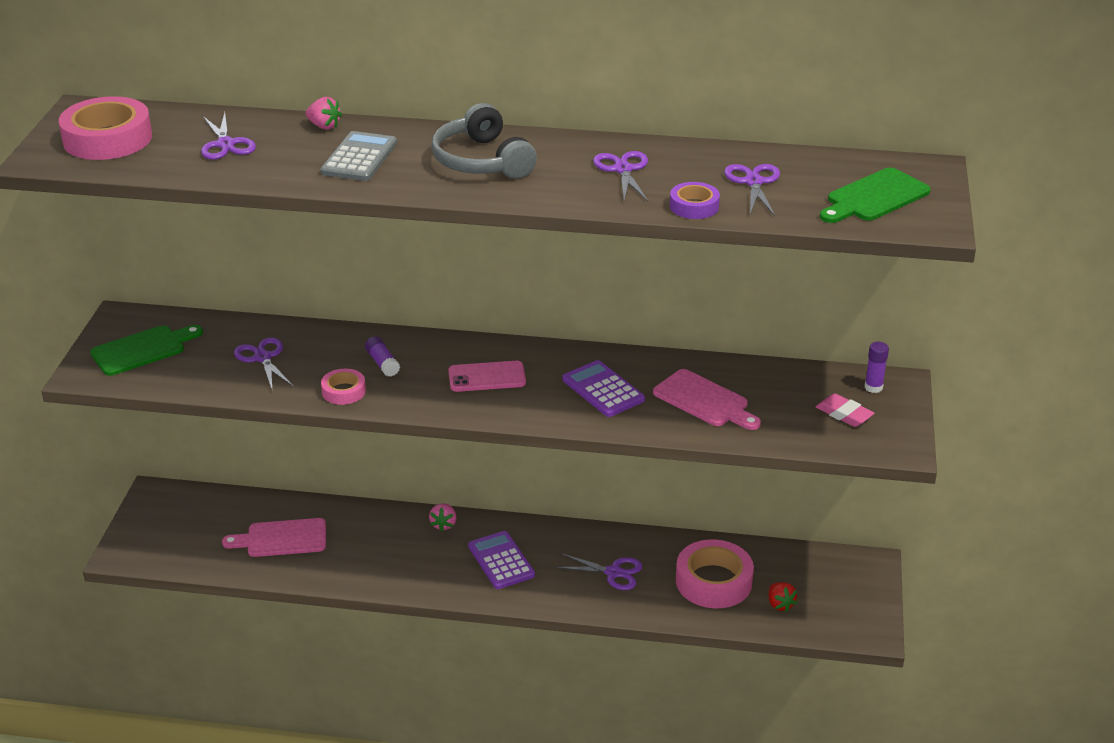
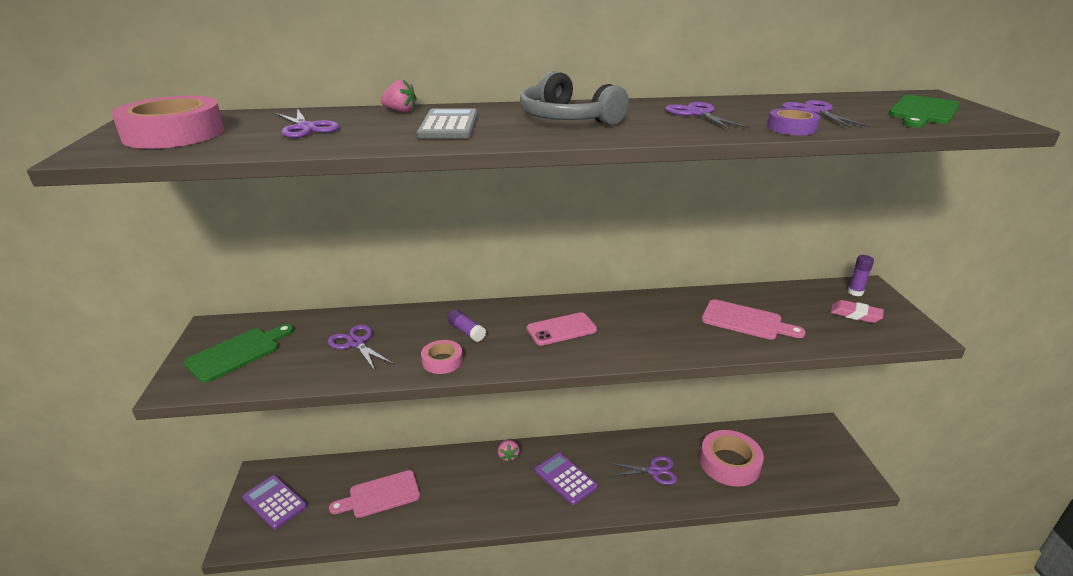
camera: 15 degrees left, 5 degrees down
(603, 390) = (661, 325): purple calculator -> purple calculator (274, 502)
(780, 604) = (787, 472): red strawberry -> none

